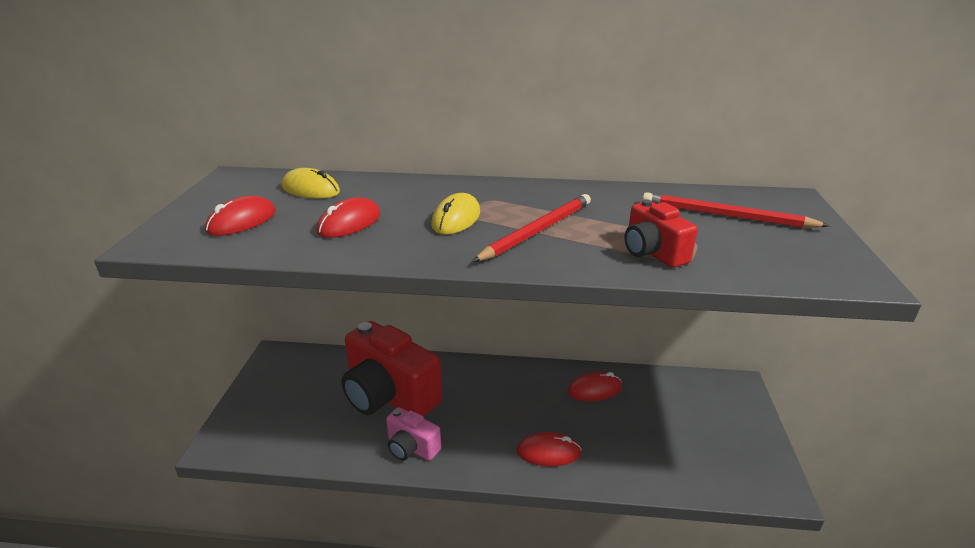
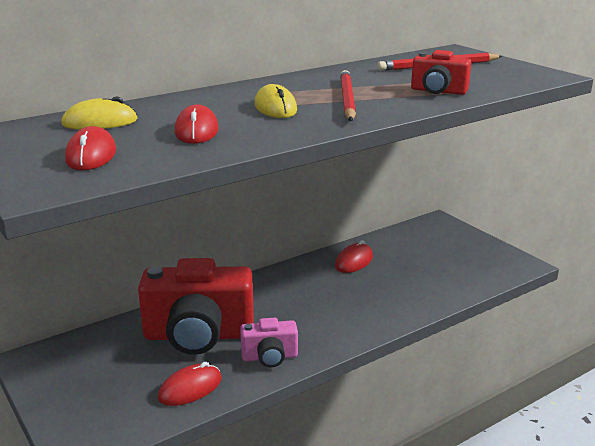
camera: 40 degrees left, 5 degrees down
(548, 452) = (373, 310): red mouse -> red mouse (190, 388)

